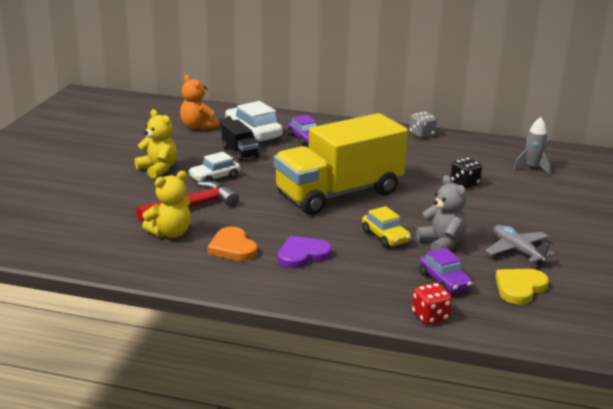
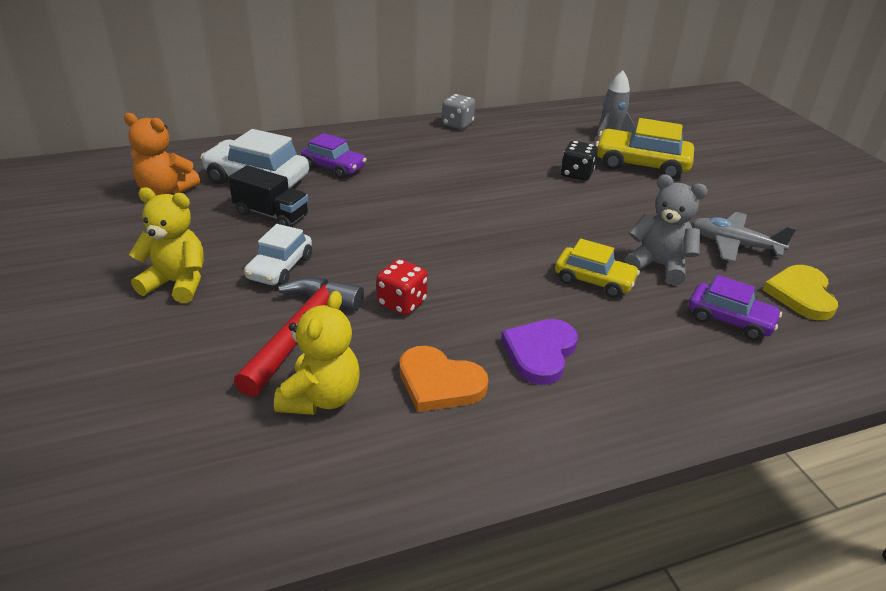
camera: 35 degrees left, 10 degrees up
(339, 194) = (467, 236): yellow truck -> none
(430, 316) = (786, 383): red dice -> red dice (402, 303)
(525, 191) = (641, 165): none -> yellow car

